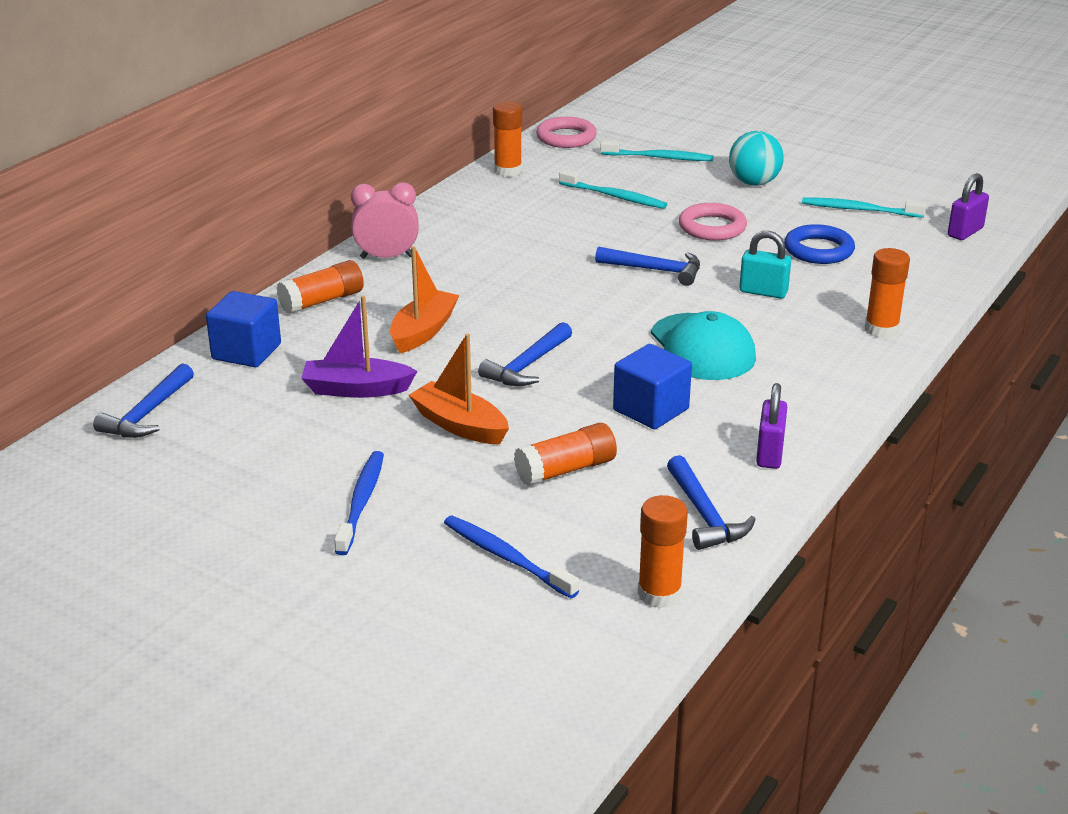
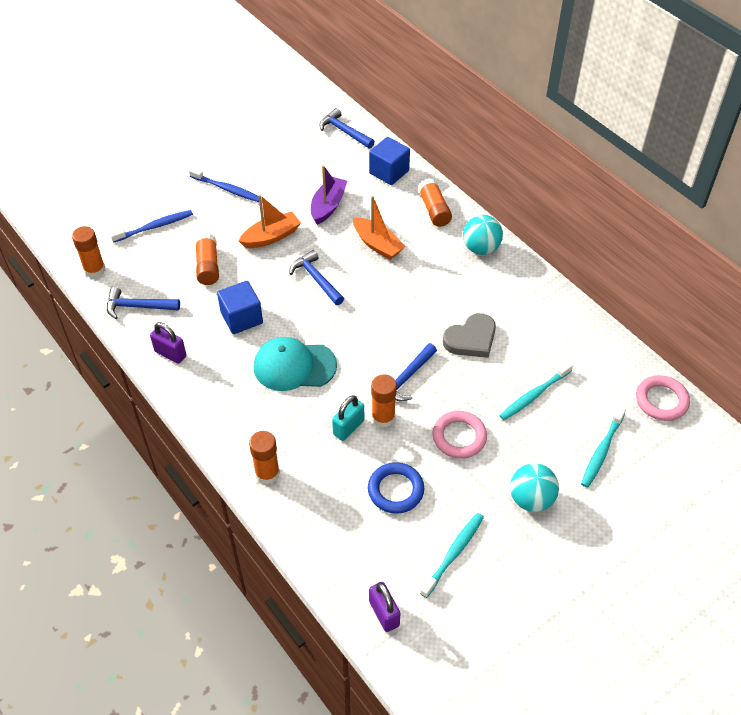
camera: 110 degrees right, 20 degrees up
(386, 257) = (481, 248): pink clock -> turquoise ball
(508, 171) = (601, 344): orange glue stick -> orange glue stick (383, 417)
(557, 241) = (471, 339): none -> grey heart

